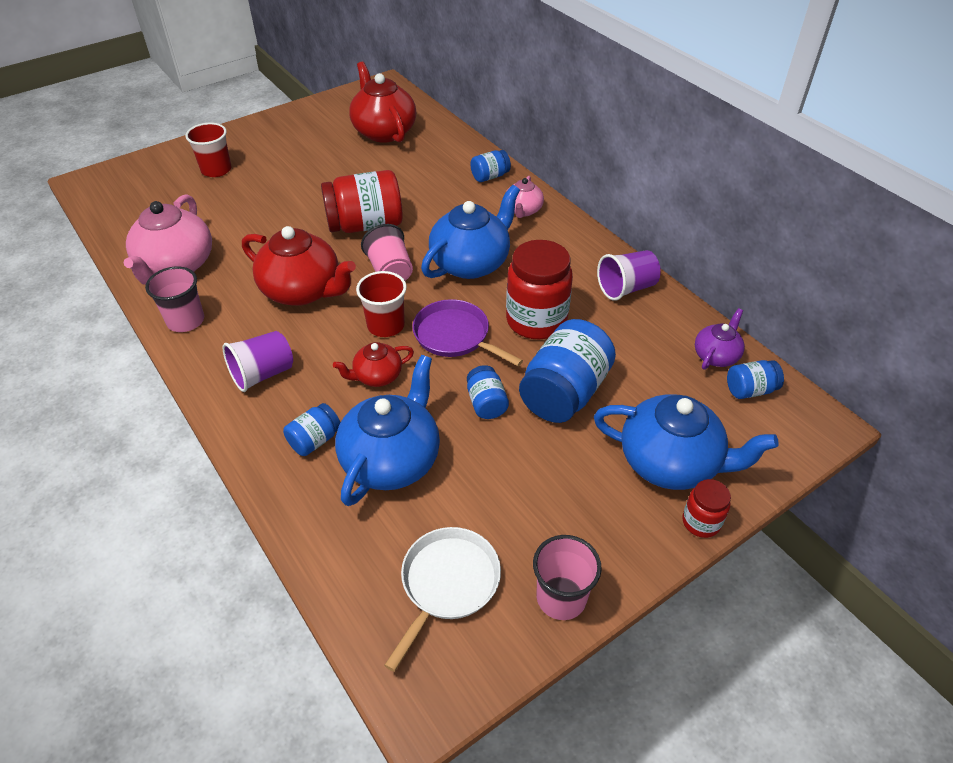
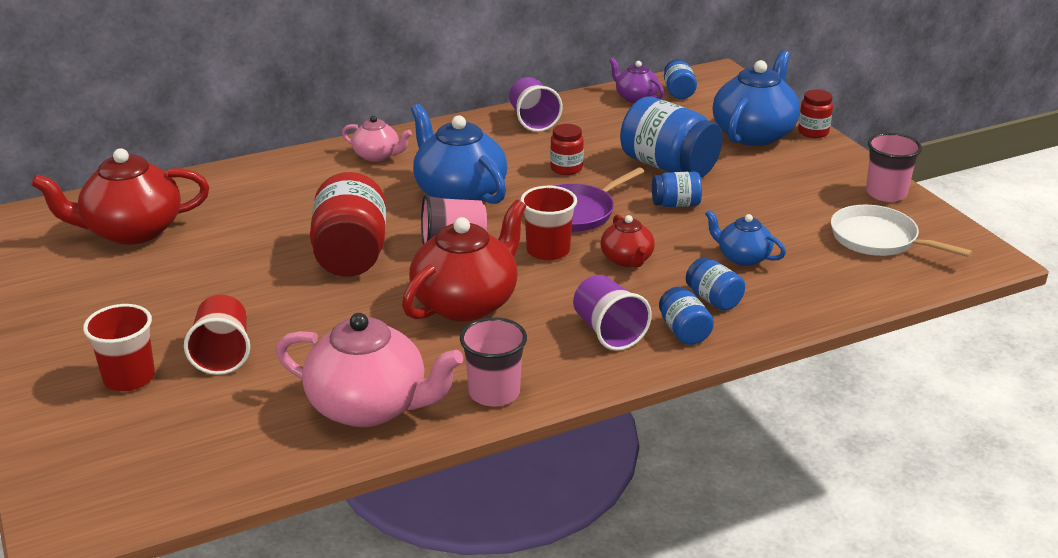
camera: 80 degrees left, 15 degrees down
(239, 197) = (223, 354): none -> red cup
(392, 459) = (742, 257): blue teapot -> blue teapot, size x0.53
(490, 176) = (296, 168): blue jar -> blue jar (684, 331)
(536, 321) = (566, 168): red jar -> red jar, size x0.51

